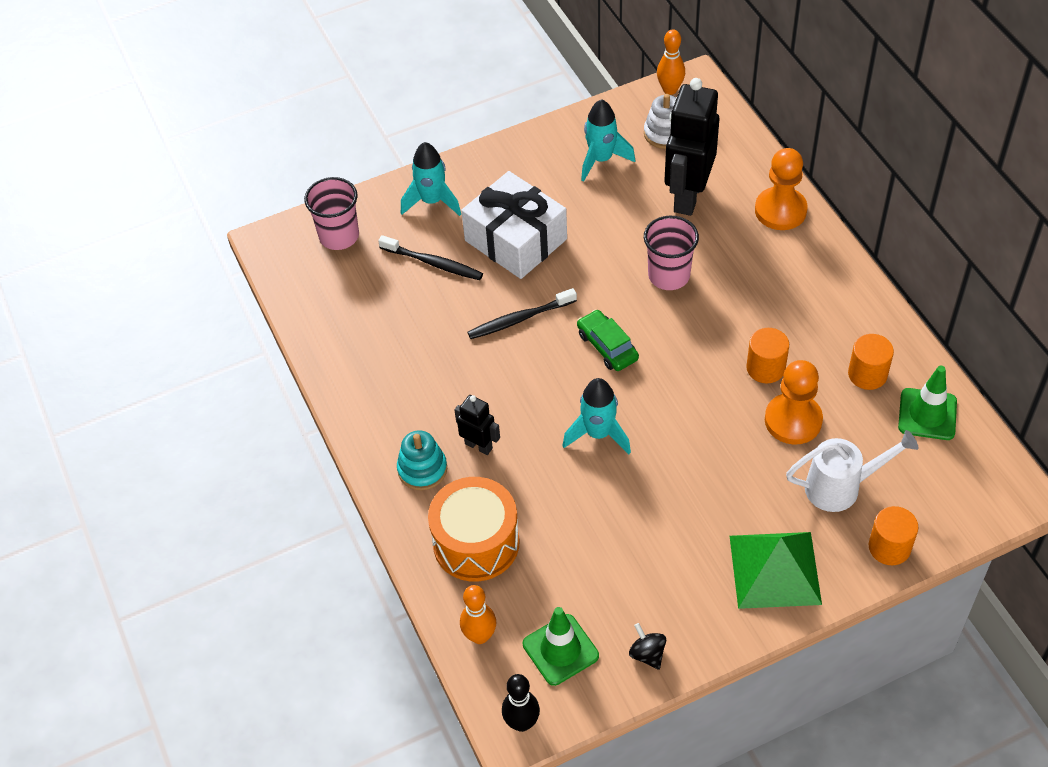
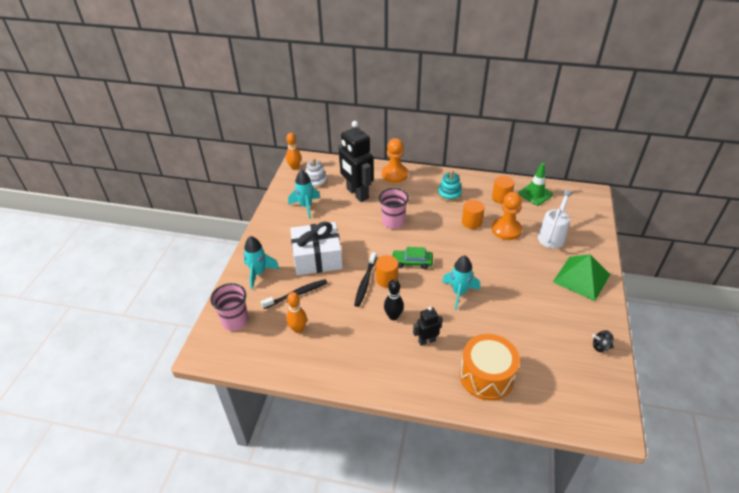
camera: 55 degrees left, 10 degrees down
(422, 469) = (421, 372): turquoise stacking toy -> turquoise stacking toy (449, 194)
(480, 636) = (547, 408): orange bowling pin -> orange bowling pin (298, 329)
(522, 723) = (613, 421): black bowling pin -> black bowling pin (393, 316)
(560, 650) = (577, 379): green traffic cone -> none
(889, 547) = (593, 239): orange cylinder -> orange cylinder (386, 279)

